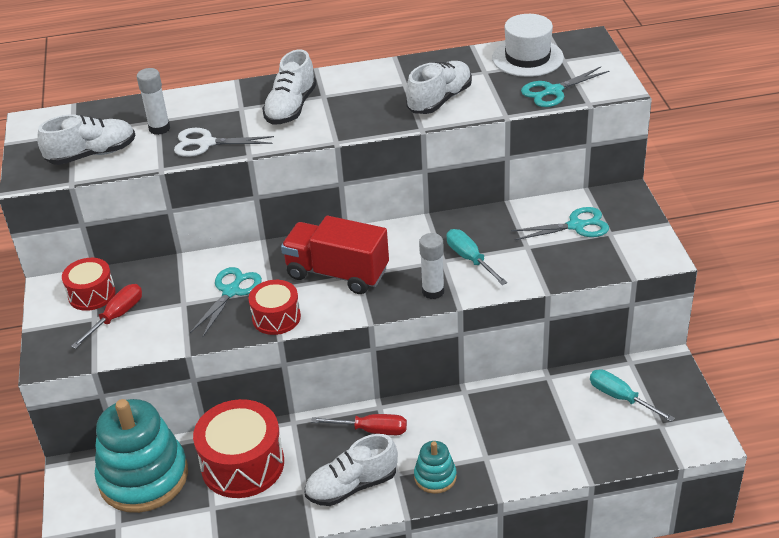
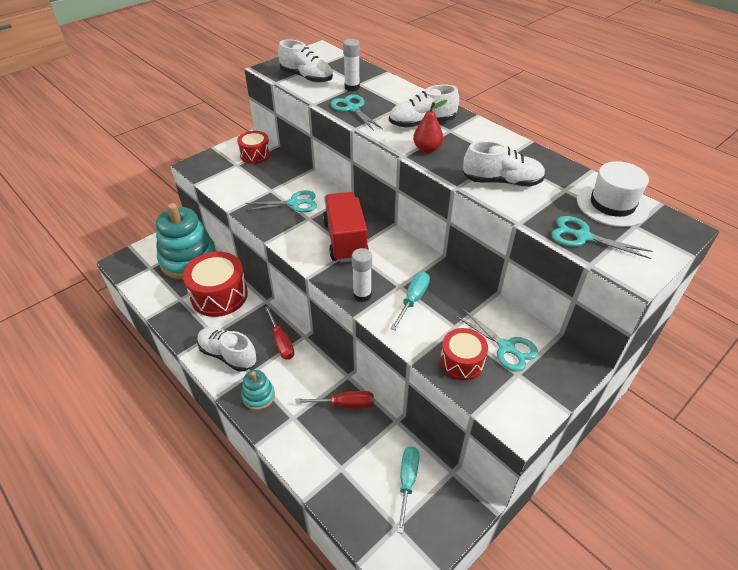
camera: 55 degrees right, 5 degrees up
(116, 317) = (242, 171): red screwdriver -> red screwdriver (345, 404)
(206, 143) = (352, 109): white scissors -> turquoise scissors
(276, 317) = (283, 232): red drum -> red drum (462, 362)
(340, 122) = (427, 149): none -> red pear

